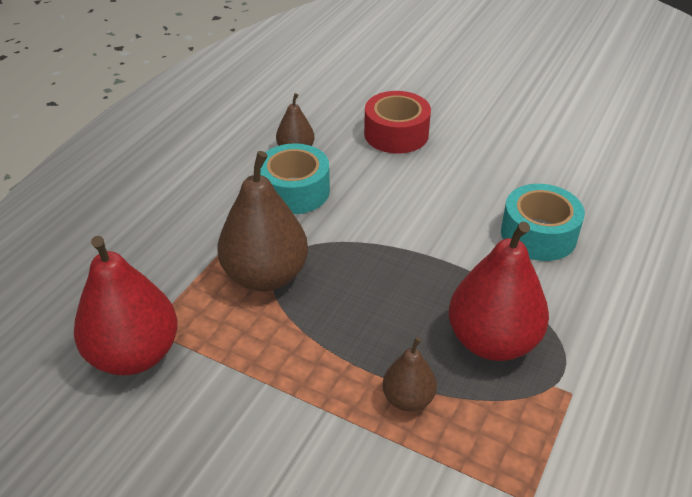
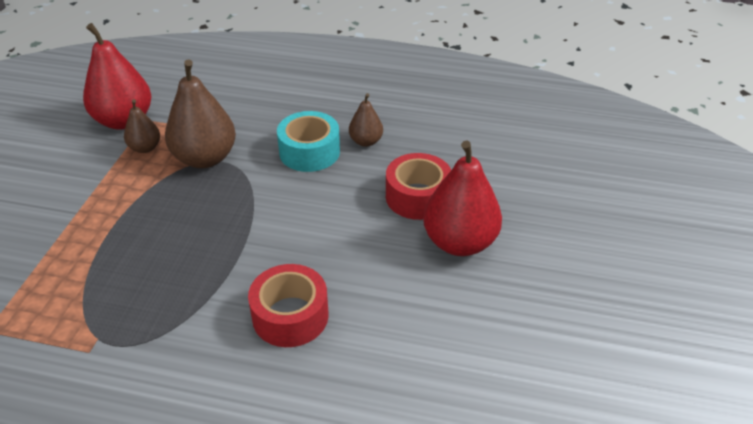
camera: 75 degrees right, 0 degrees up
(408, 399) = (85, 252): brown pear -> brown pear (145, 148)
(492, 341) = (145, 294): red pear -> red pear (459, 242)
(538, 234) = (290, 316): turquoise tape -> red tape

